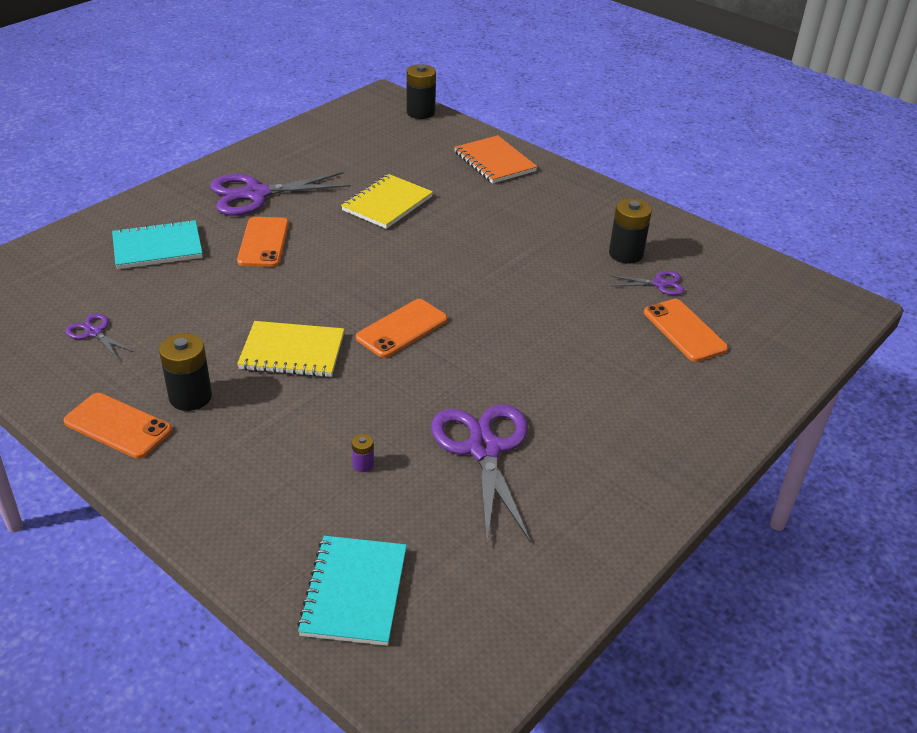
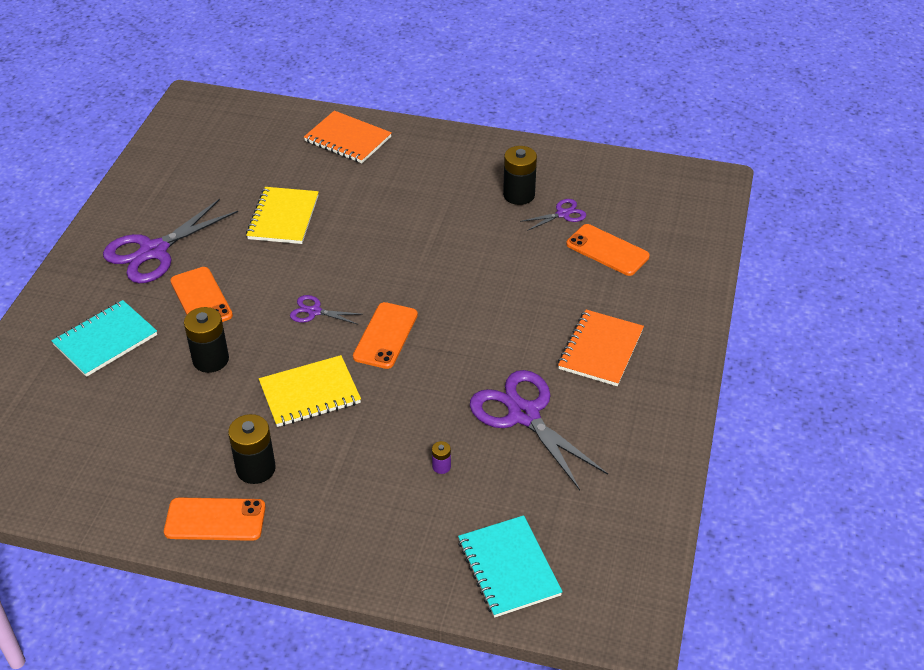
camera: 25 degrees left, 5 degrees up
(94, 332) = (119, 446): purple scissors -> purple scissors (314, 311)
(420, 112) = (242, 107): black battery -> black battery (210, 360)
(611, 419) = (600, 350): none -> orange notebook

